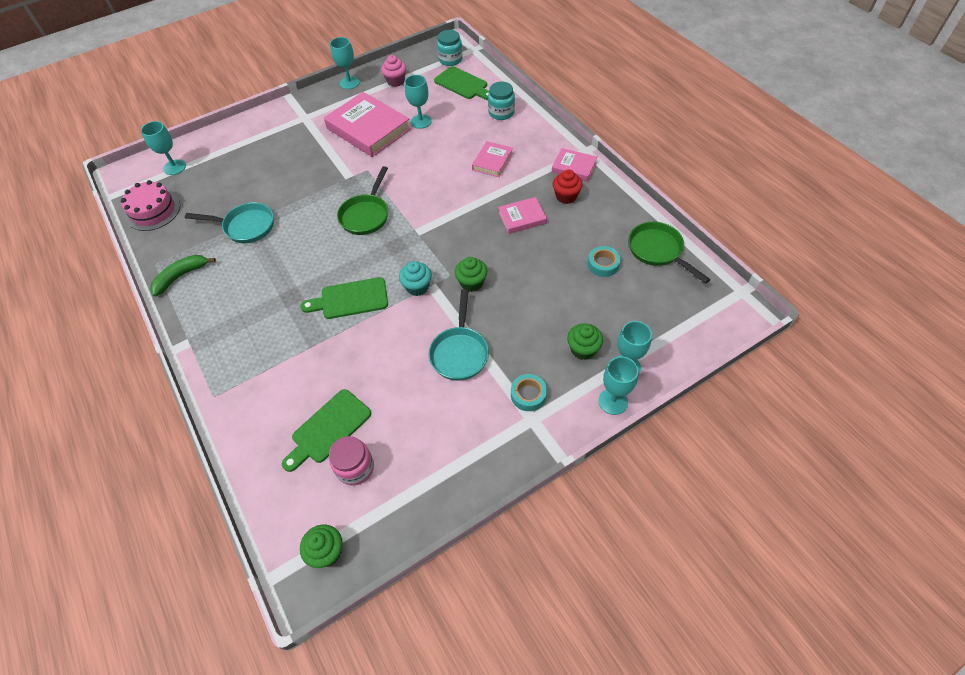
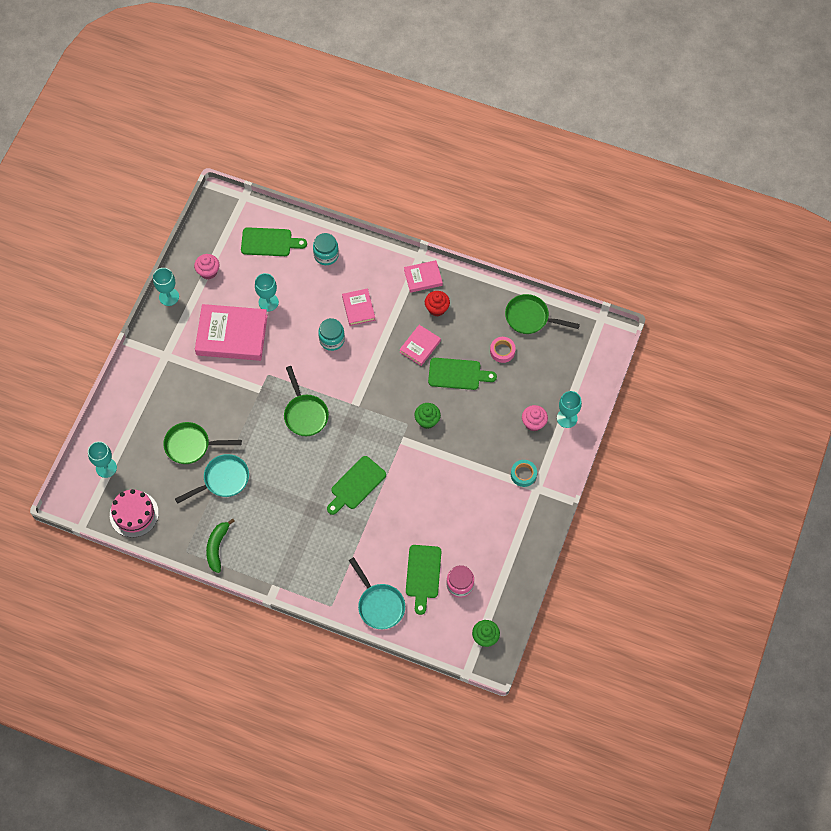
camera: 40 degrees left, 10 degrees up
(252, 187) = (191, 445): none -> green pan
(417, 287) = (393, 447): turquoise cupcake -> none
(450, 59) = (234, 220): turquoise jar -> turquoise jar (332, 340)
(460, 352) = (460, 474): turquoise pan -> turquoise pan (379, 604)
(538, 260) = (457, 374): none -> green cutting board
(583, 349) = (533, 423): green cupcake -> pink cupcake
(603, 264) = (502, 351): turquoise tape -> pink tape
(613, 401) = (574, 446): turquoise goblet -> none

